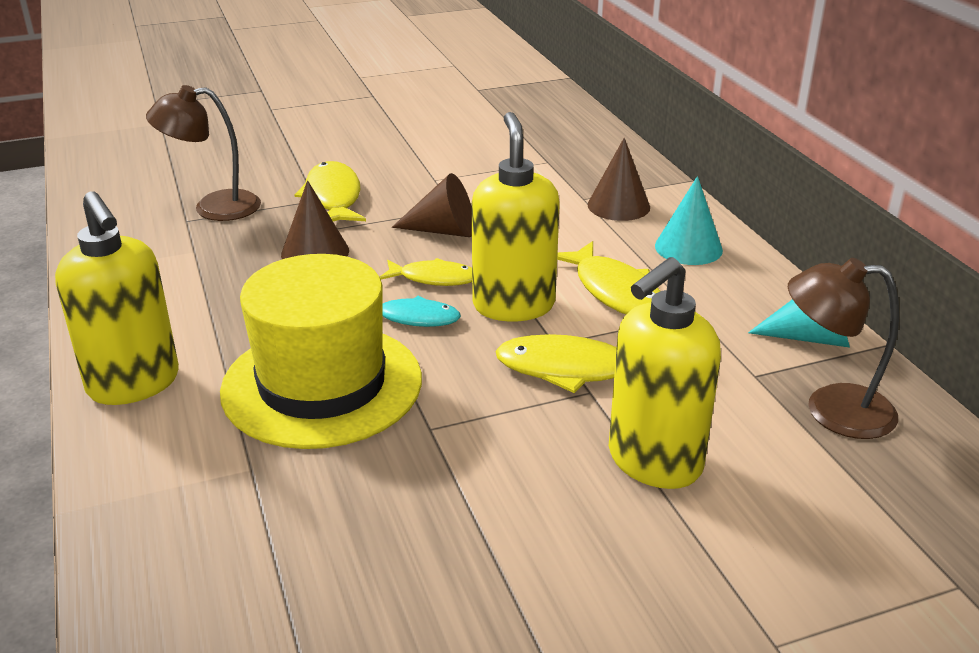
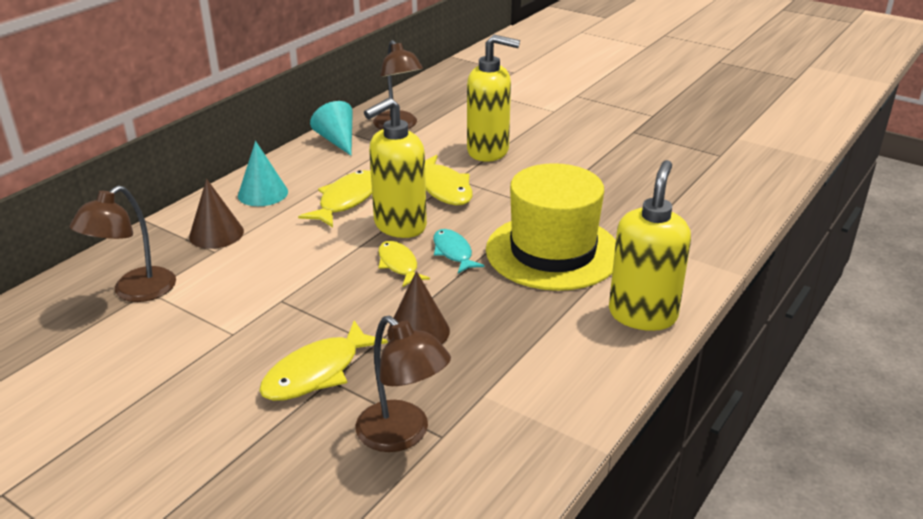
camera: 125 degrees left, 0 degrees up
(443, 231) = (326, 289): brown cone -> none
(553, 157) = (135, 292): none -> brown lamp

